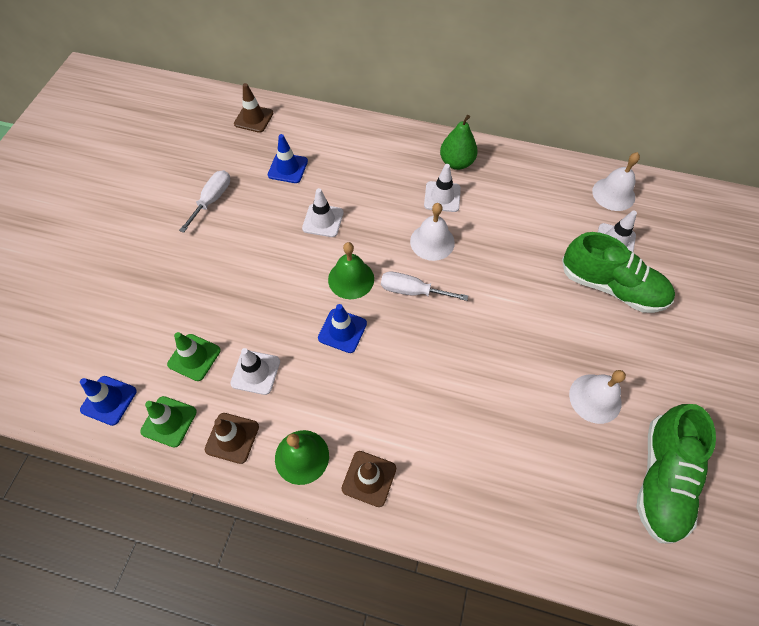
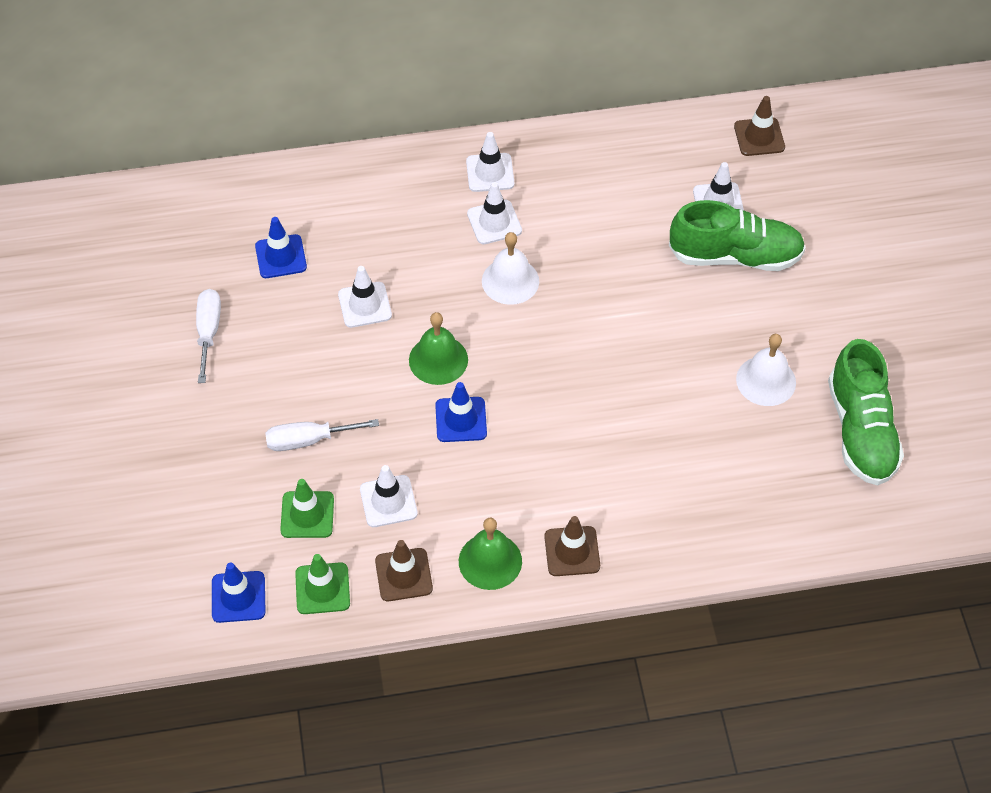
camera: 25 degrees left, 5 degrees down
(254, 118) = (194, 208): brown traffic cone -> brown traffic cone (759, 137)
(412, 291) = (516, 346): white screwdriver -> white screwdriver (308, 440)
(456, 163) = (490, 173): green pear -> white traffic cone
(613, 194) = (693, 145): white bell -> none

